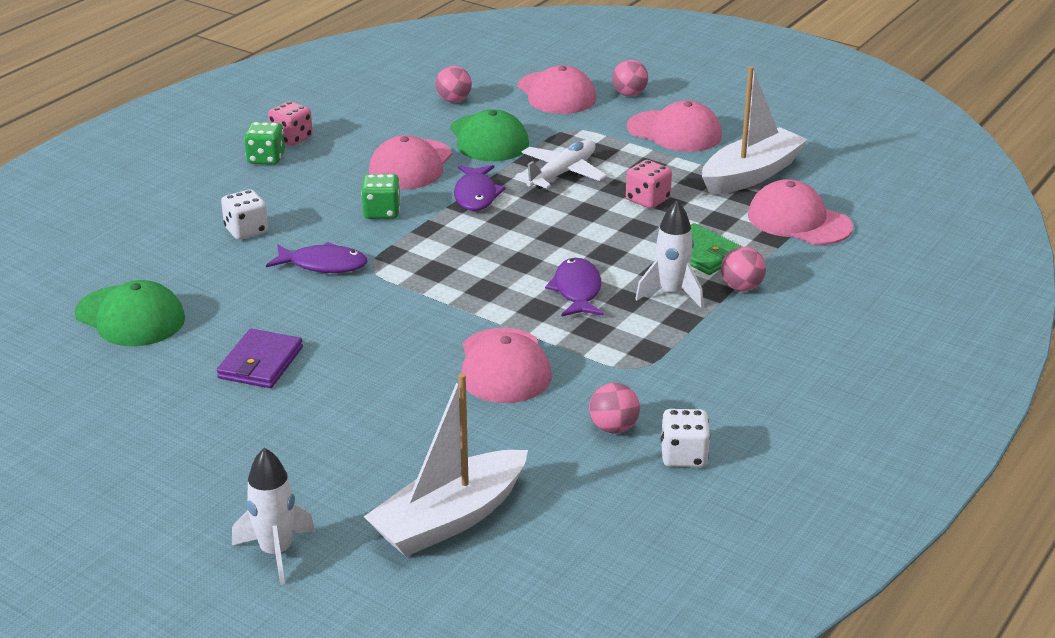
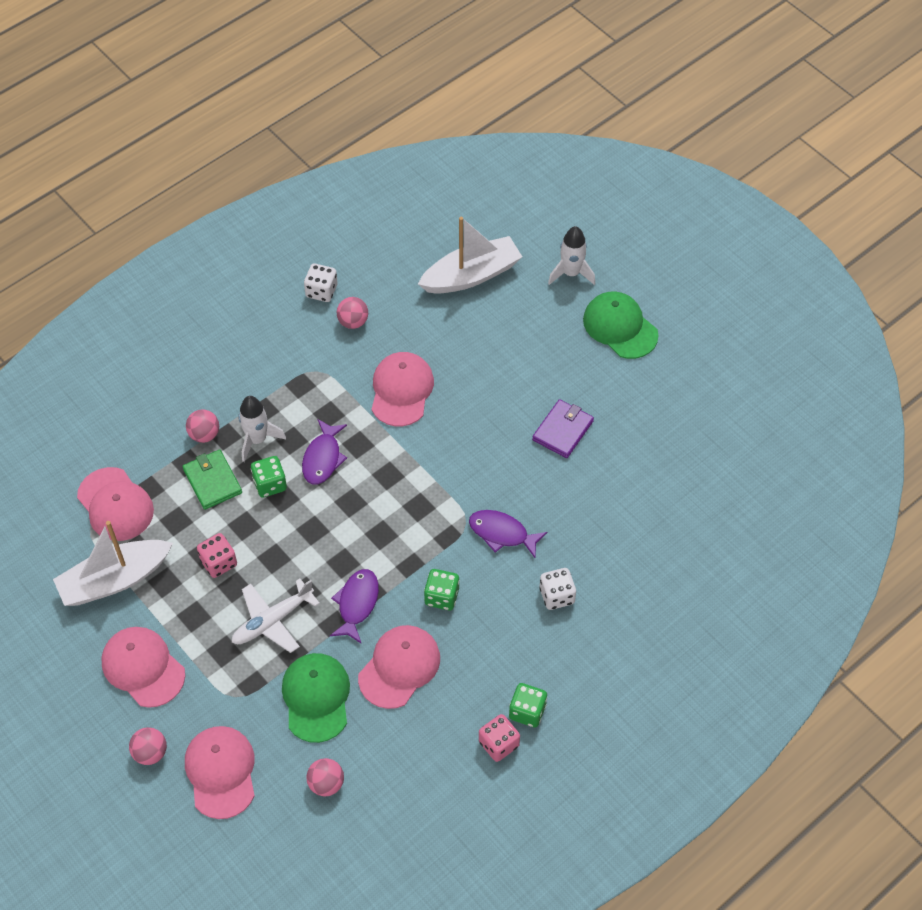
camera: 165 degrees left, 25 degrees up
(130, 317) = (651, 502): green cap -> green cap (620, 327)
(629, 261) = (270, 484): none -> green dice

